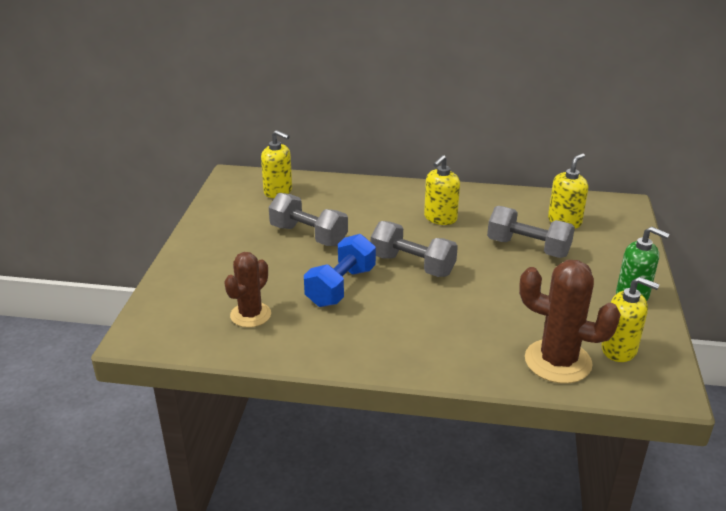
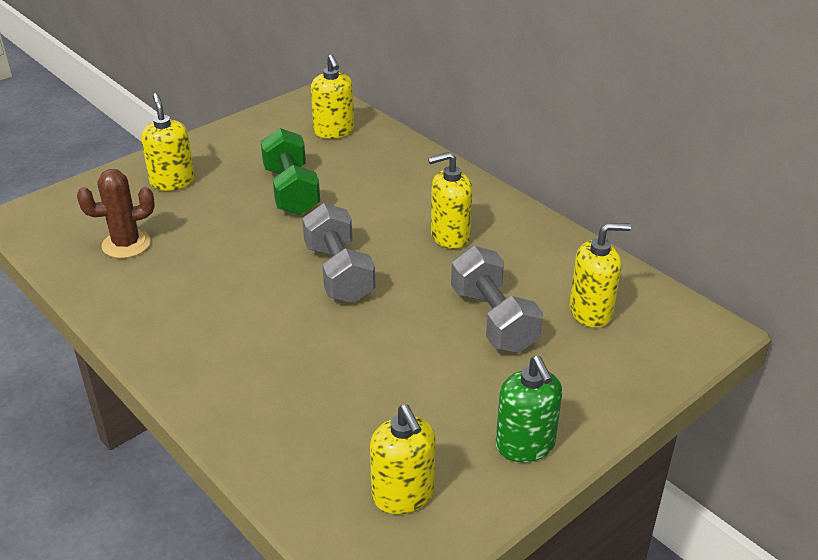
camera: 40 degrees right, 5 degrees up
(217, 265) = (172, 182): none -> yellow soap dispenser
(308, 235) = (291, 191): grey dumbbell -> green dumbbell
(341, 287) = (239, 259): blue dumbbell -> none
(558, 361) = (315, 463): brown cactus -> none

